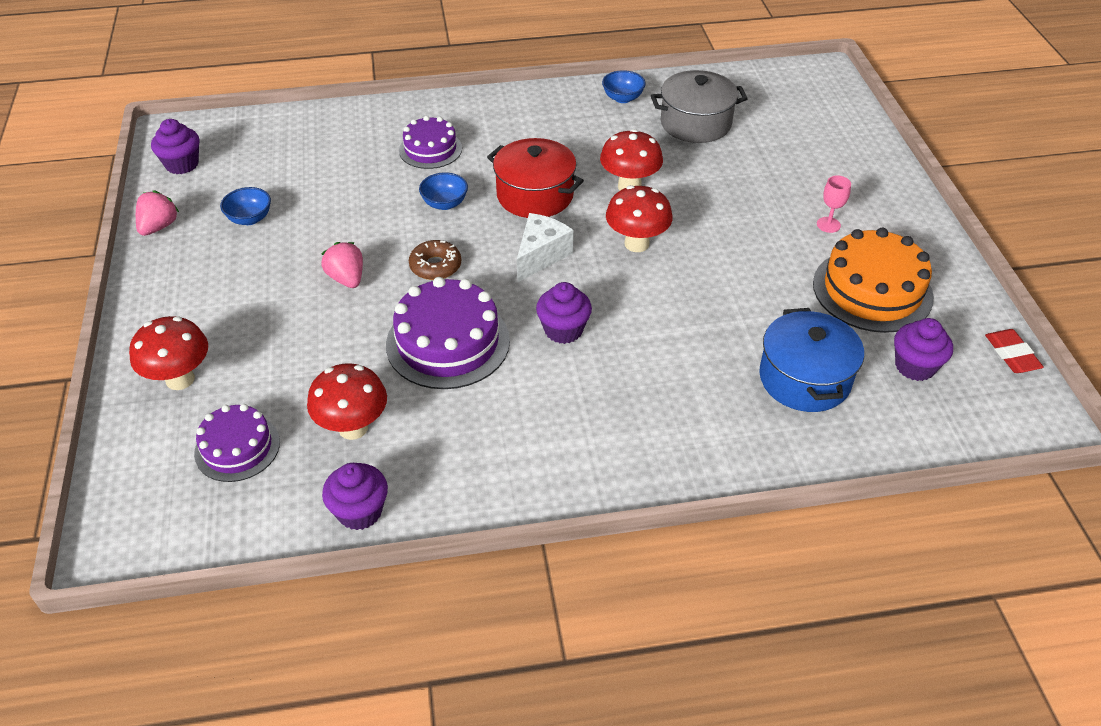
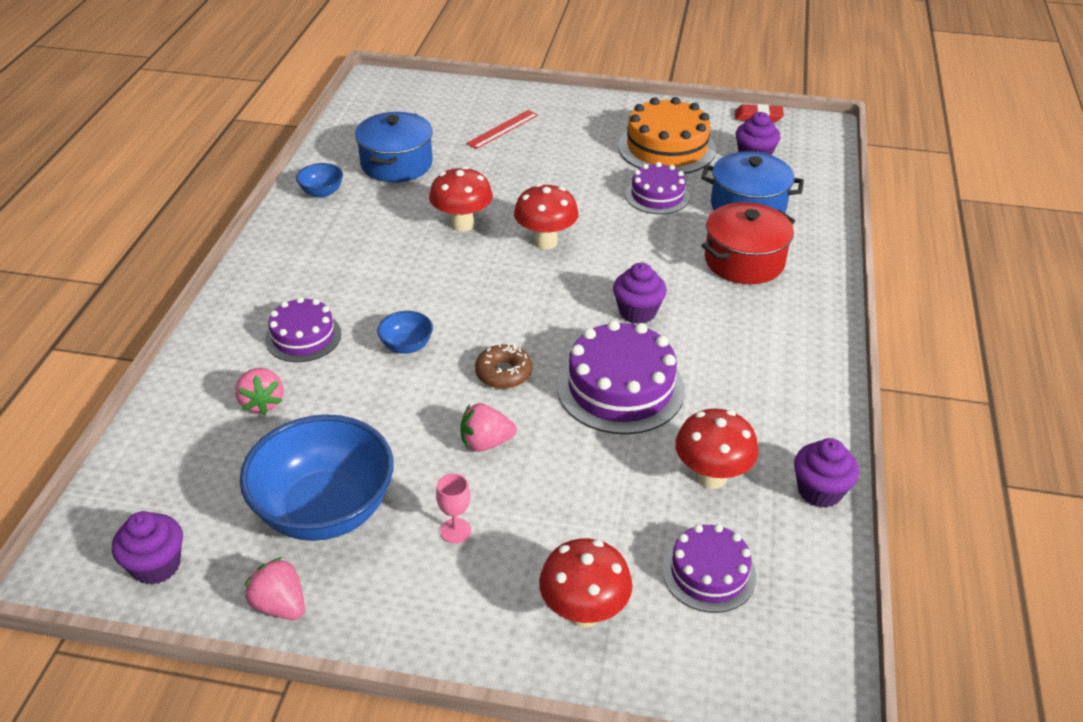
camera: 70 degrees left, 5 degrees down
(250, 219) = (325, 510): blue bowl -> blue bowl, size x2.29
(348, 155) = (262, 403): none -> pink strawberry
(535, 195) = (435, 283): red pot -> red pot (744, 261)
(541, 256) = (528, 301): white cheese -> none
(695, 123) = (396, 164): grey pot -> blue pot
(771, 302) = (657, 196): none -> purple cake
(807, 167) = (502, 129): none -> red ruler
(828, 225) = (580, 142): pink goblet -> pink goblet (455, 531)

